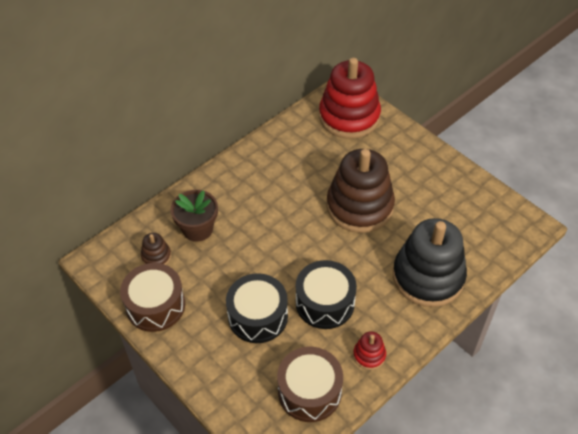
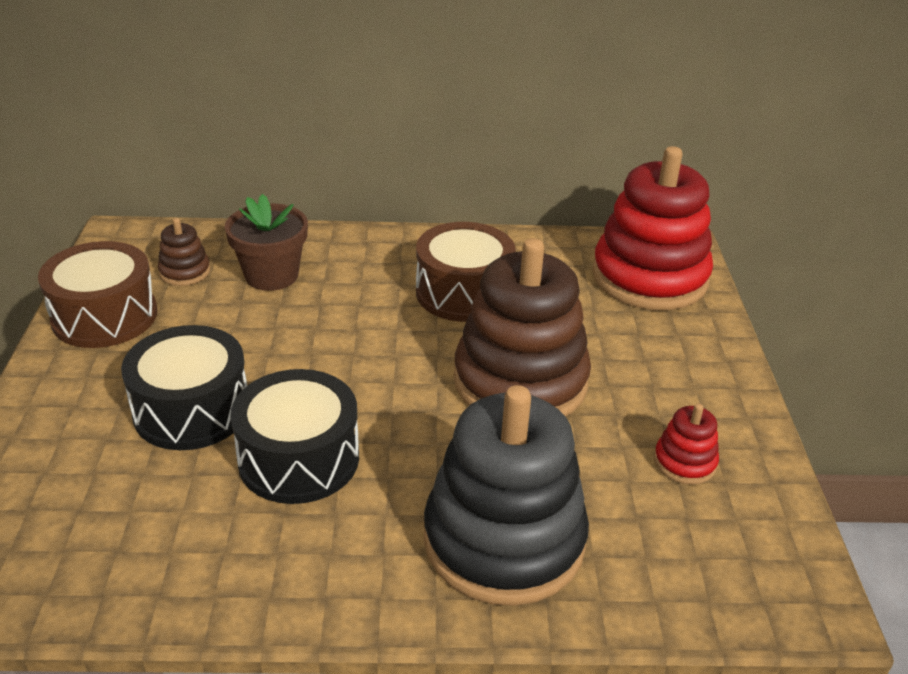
camera: 40 degrees right, 15 degrees down
(309, 391) = (108, 550): brown drum -> brown drum (463, 292)
(369, 355) = (257, 574): red stacking toy -> red stacking toy (684, 462)

